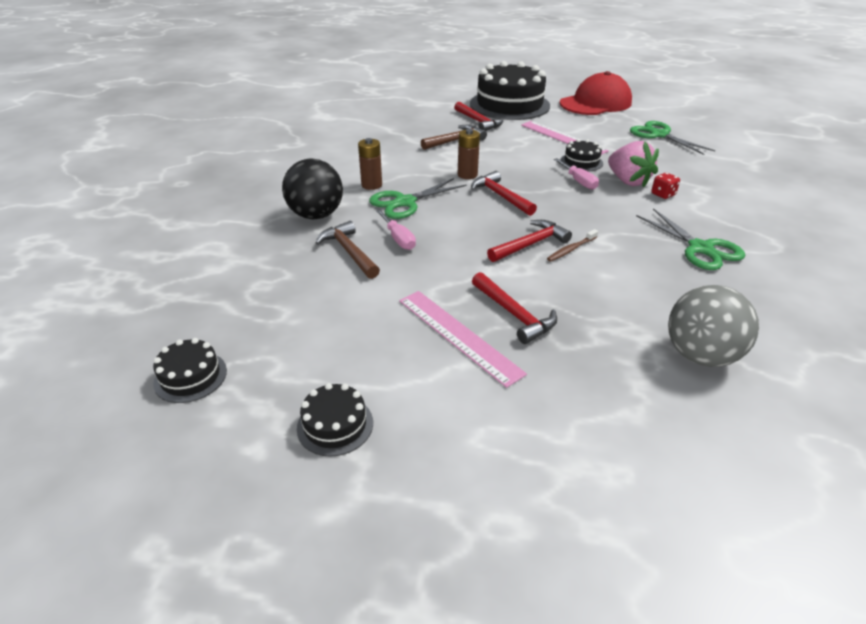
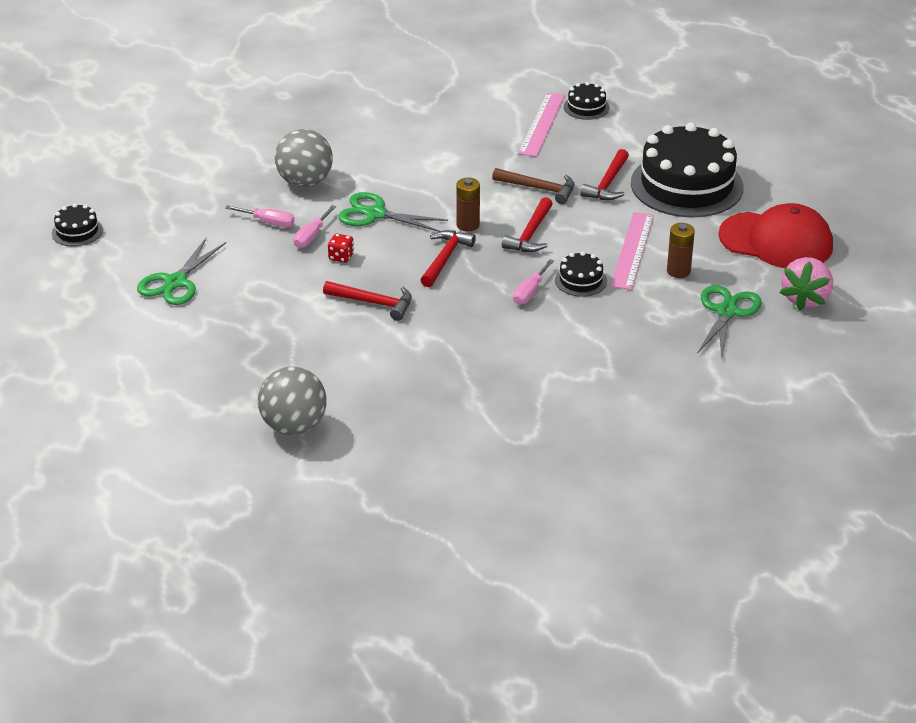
camera: 55 degrees right, 0 degrees up
(316, 215) = (305, 182): black ball -> grey ball
(335, 425) = (86, 302): black cake -> black cake (586, 107)
(349, 252) = (268, 222): brown hammer -> pink screwdriver
(371, 185) = (386, 184): brown battery -> brown battery (678, 271)
(458, 335) = (213, 313): pink ruler -> pink ruler (541, 124)
(514, 314) = (263, 328): red hammer -> red hammer (530, 234)
(571, 249) = (388, 326): brown toothbrush -> none
(628, 181) = (567, 321): pink strawberry -> pink strawberry (806, 299)
(663, 194) = (560, 350): red dice -> red dice (341, 257)
(700, 248) = (466, 395): green scissors -> green scissors (175, 282)

